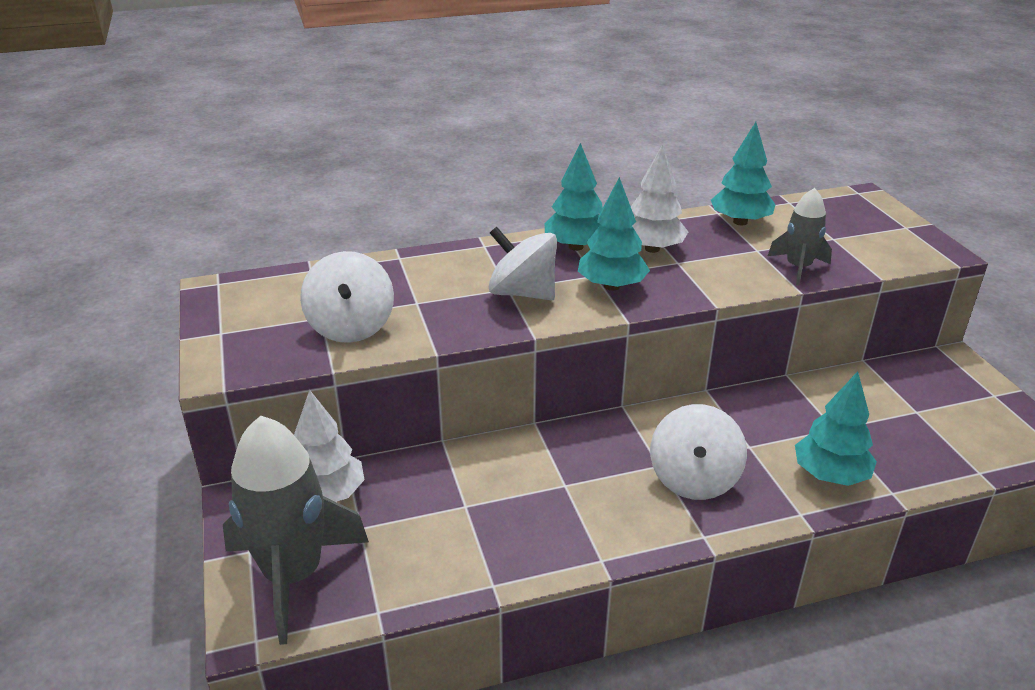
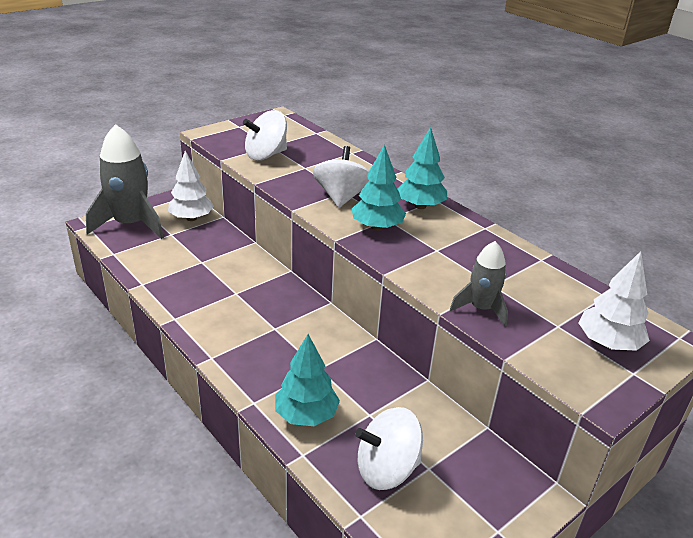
camera: 65 degrees right, 0 degrees up
(652, 249) = (447, 236): white tree -> white tree (608, 343)
(694, 479) = (267, 345): white spinning top -> white spinning top (386, 469)
(740, 222) = (535, 272): turquoise tree -> none

